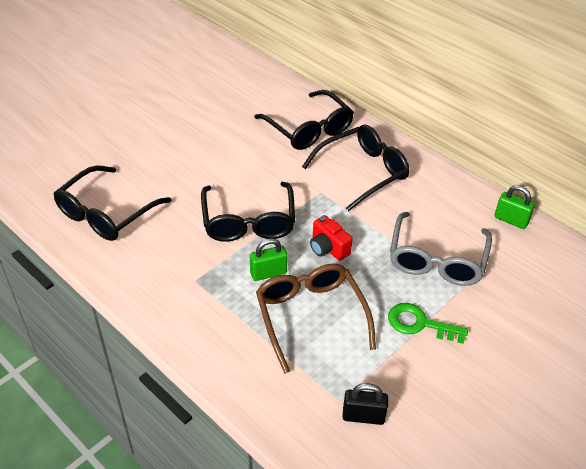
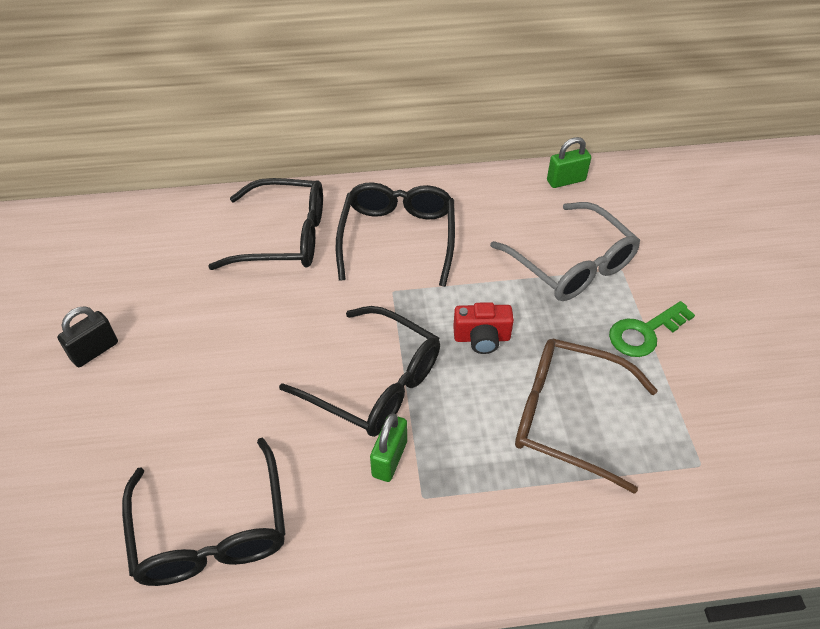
camera: 50 degrees left, 5 degrees up
(268, 273) = (473, 415): green padlock -> green padlock (389, 459)
(363, 416) = (733, 458): black padlock -> black padlock (95, 351)

